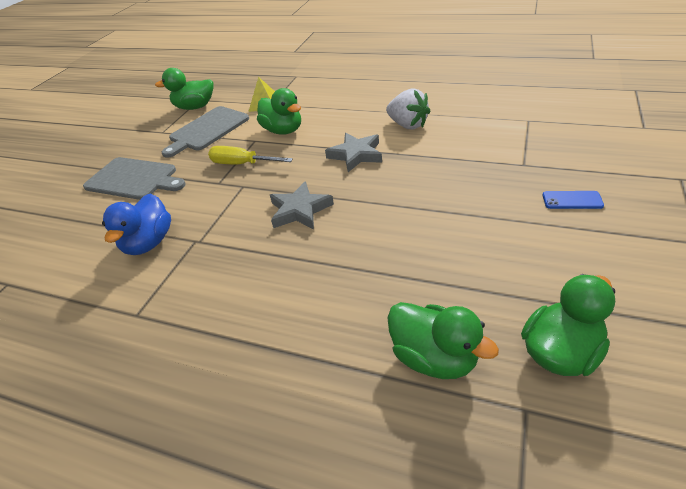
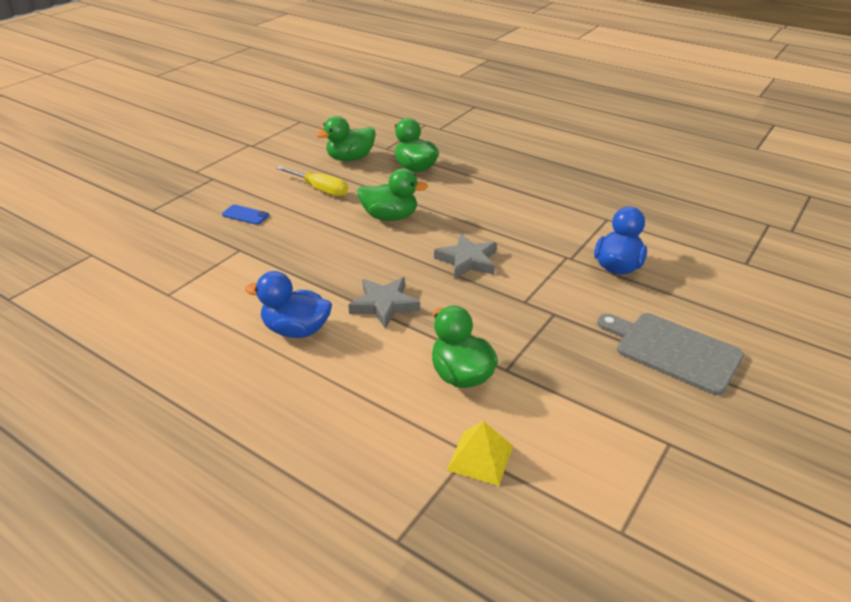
camera: 170 degrees left, 5 degrees down
(195, 107) = (623, 503): green duck -> green duck (390, 217)
(207, 130) = (584, 419): grey cutting board -> none
(241, 164) = (525, 332): yellow screwdriver -> yellow screwdriver (321, 189)
(407, 125) = (296, 330): white strawberry -> blue duck

